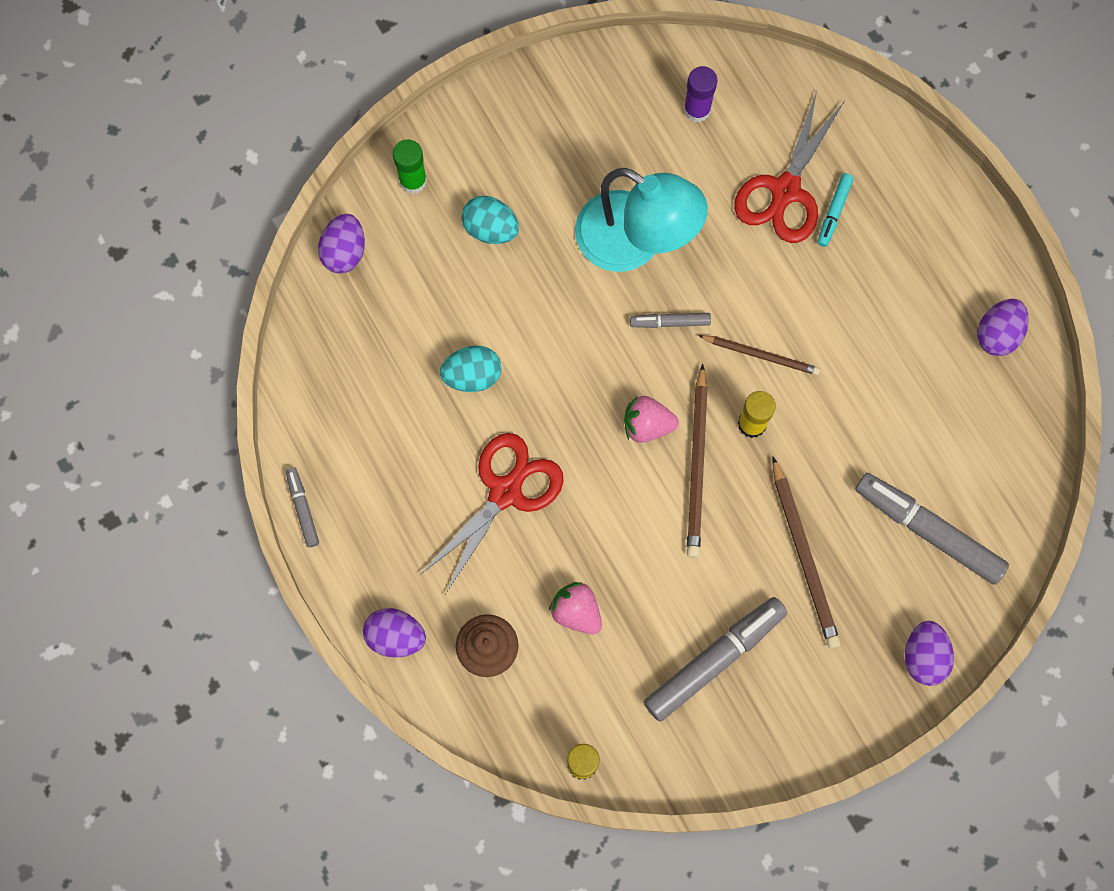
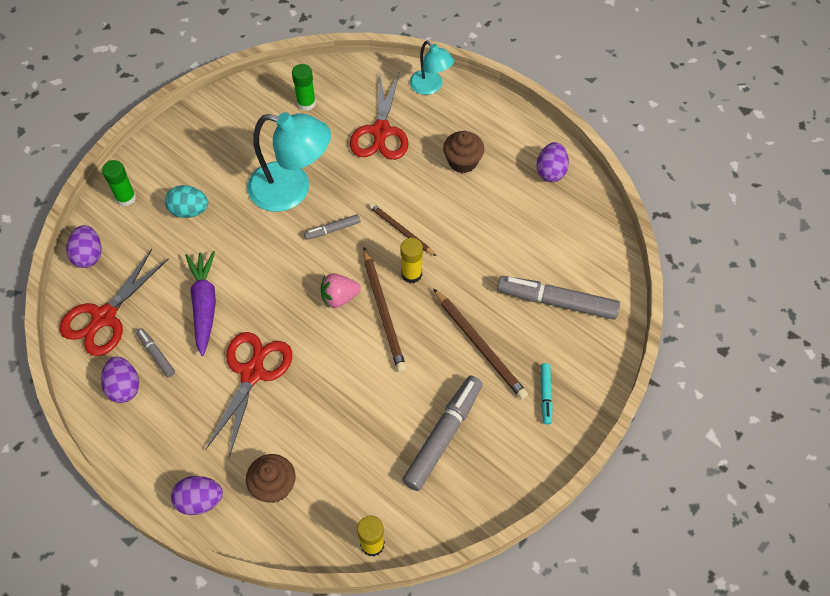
camera: 20 degrees left, 15 degrees down
(303, 508) = (102, 434): grey marker -> grey marker (156, 354)
(343, 349) = (104, 317): none -> red scissors
(472, 376) = (204, 305): turquoise egg -> purple carrot
(576, 611) = (331, 437): pink strawberry -> none
(697, 109) = (306, 103): purple glue stick -> green glue stick
(760, 355) = (401, 231): brown pencil -> brown pencil turned 135 degrees counterclockwise
(834, 212) = (417, 134): turquoise marker -> turquoise marker (545, 395)
(880, 140) = (430, 87): none -> turquoise lamp
(881, 277) = (462, 161): none -> brown cupcake
(924, 657) = (588, 383): purple egg -> purple egg (124, 387)

